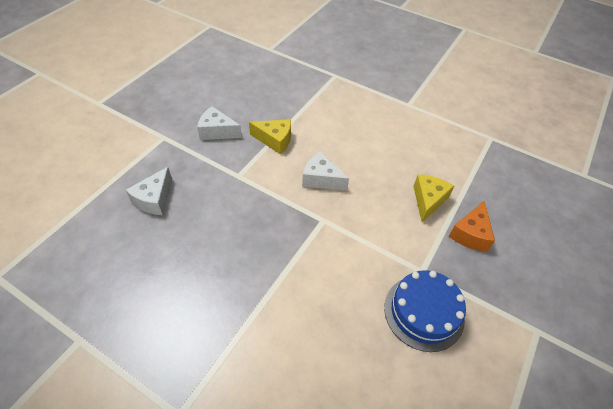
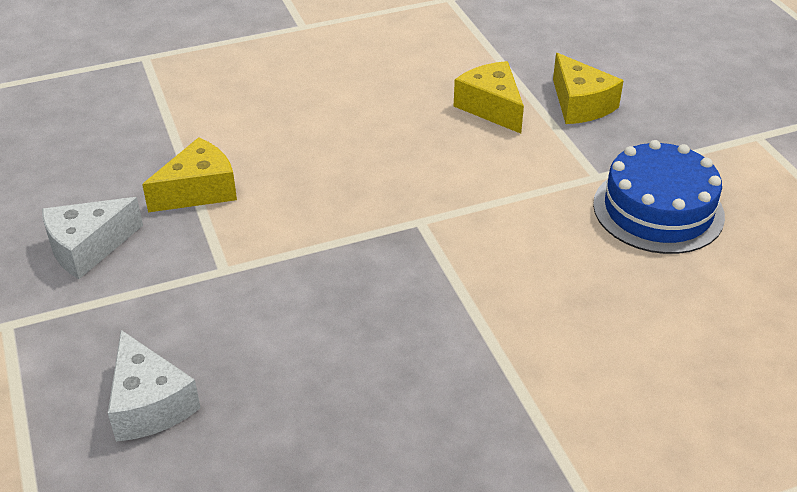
camera: 50 degrees left, 10 degrees down
(321, 179) = (340, 183): white cheese -> none
(470, 234) = (580, 104): orange cheese -> yellow cheese

